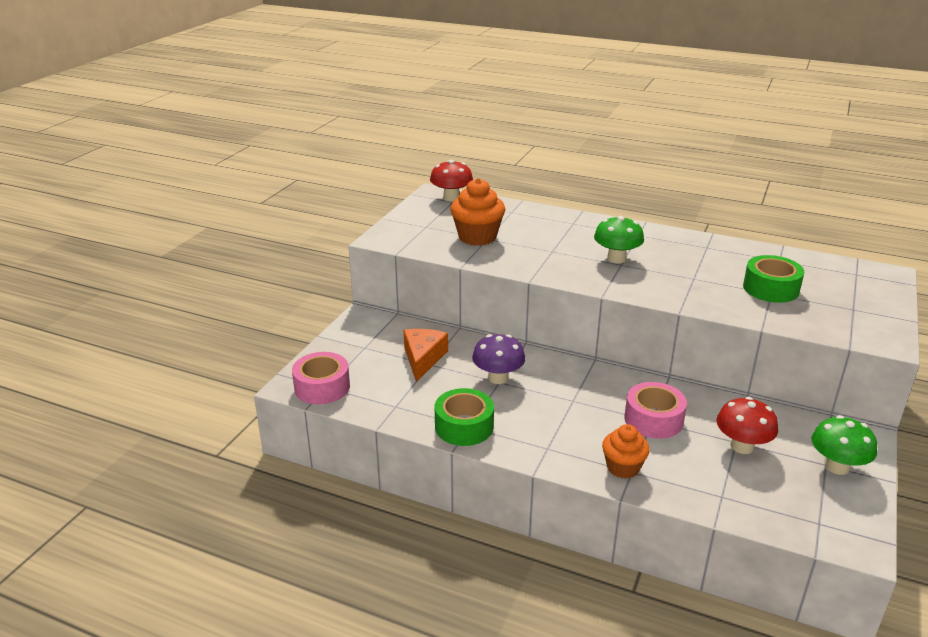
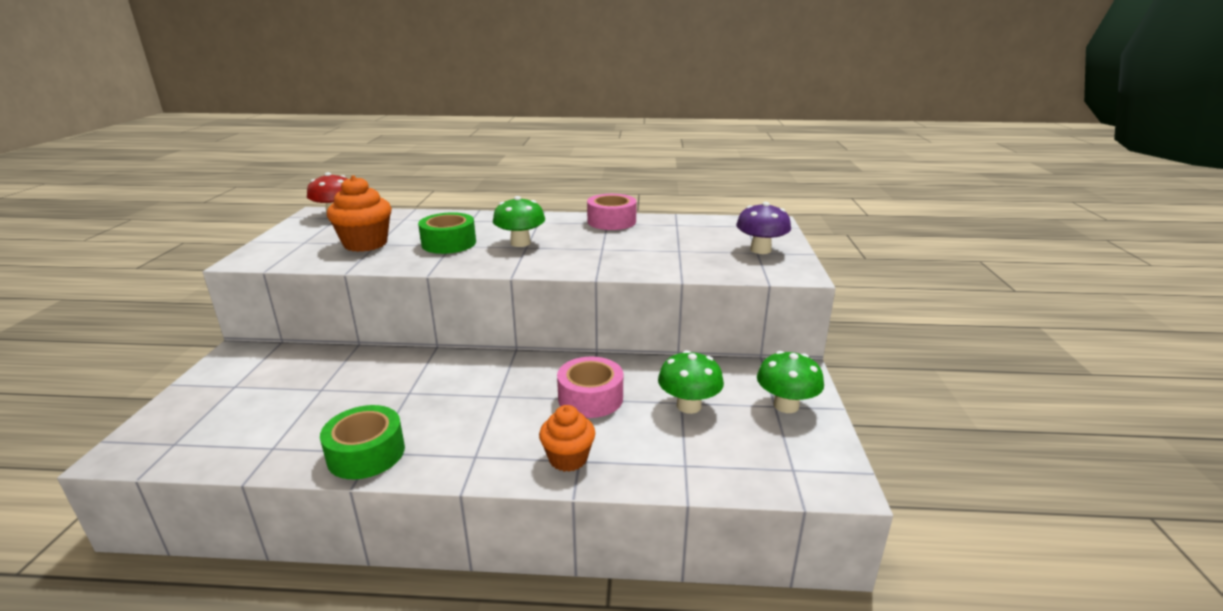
camera: 20 degrees left, 5 degrees down
(322, 387) = (167, 445): pink tape -> pink tape (611, 221)
(423, 359) = (312, 385): orange cheese -> none
(498, 378) = (407, 389): purple mushroom -> purple mushroom (760, 250)
(742, 446) = (688, 406): red mushroom -> green mushroom
(771, 288) = (677, 247): green tape -> green tape (449, 243)

